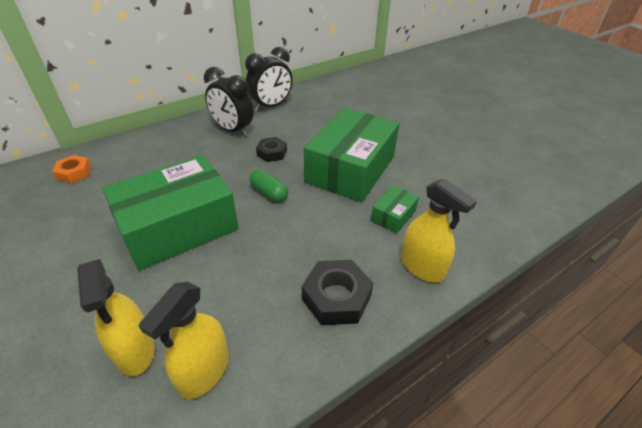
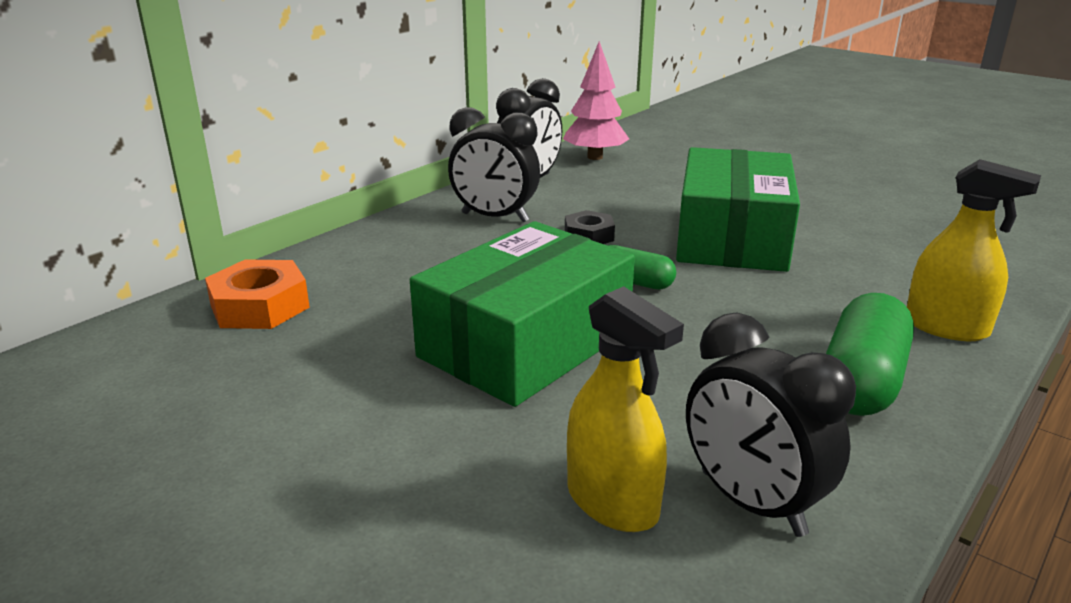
camera: 15 degrees left, 15 degrees down
(74, 173) = (260, 306): orange nut -> orange nut, size x1.57
(204, 371) = (751, 503): yellow spray bottle -> black clock
(321, 93) = (595, 157): none -> pink tree
(336, 297) = (861, 381): black nut -> green capsule
(393, 216) = (848, 279): green box -> none

